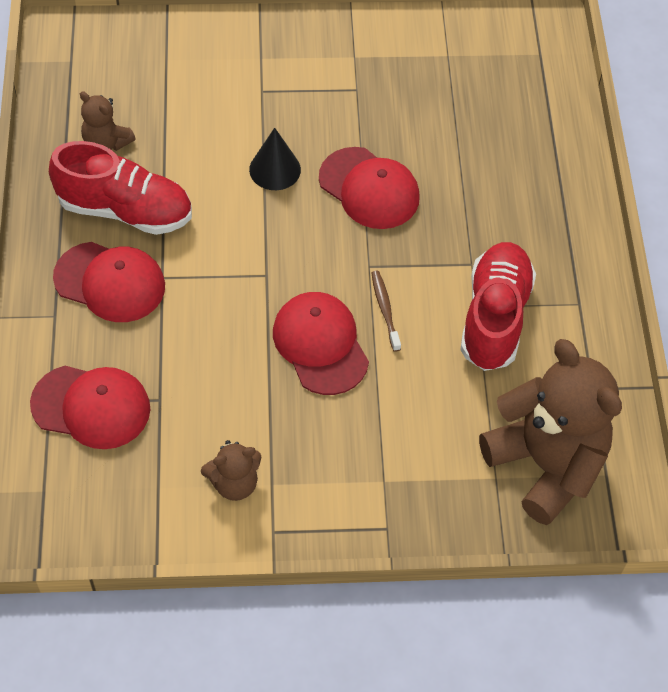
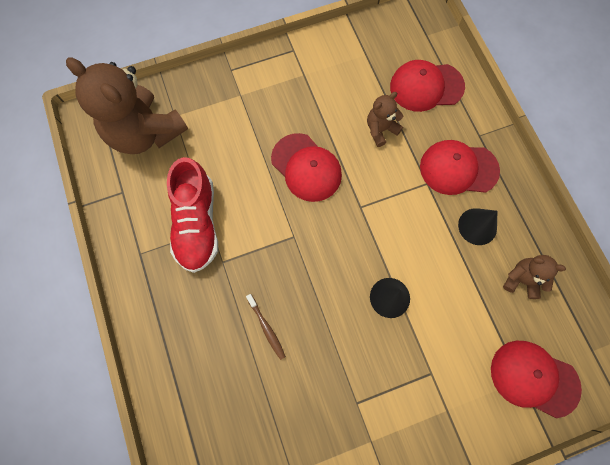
camera: 165 degrees right, 15 degrees up
(125, 210) = (477, 226): red shoe -> black cone
(234, 483) = (325, 68): brown teddy bear -> brown teddy bear (380, 130)
(369, 189) = (314, 303): red cap -> red cap (534, 378)
(385, 309) = (272, 206): brown toothbrush -> brown toothbrush (266, 328)

